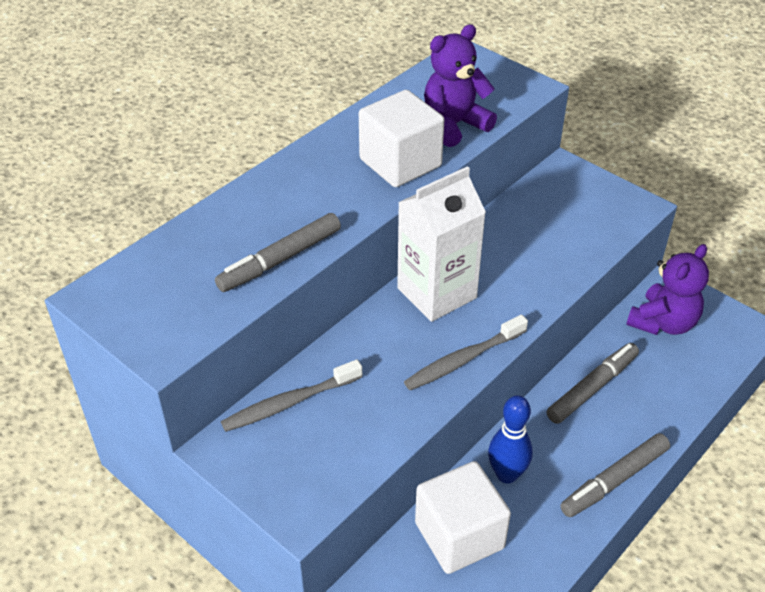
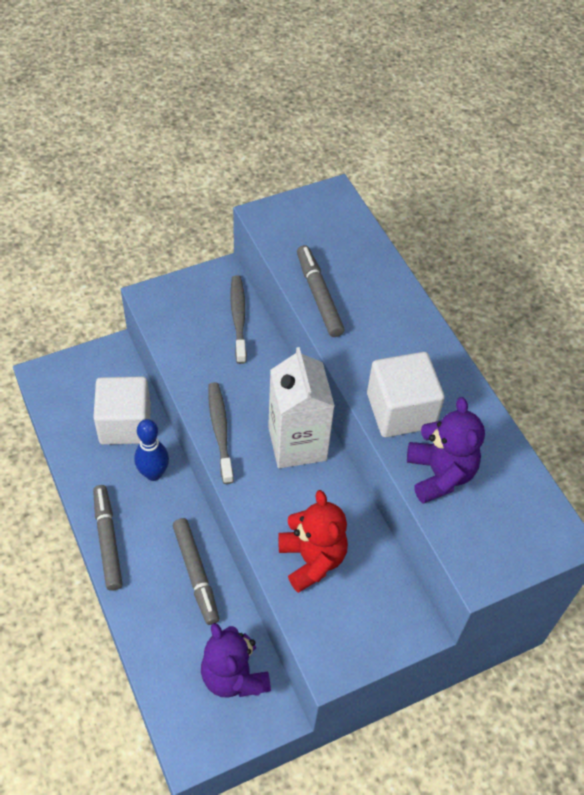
camera: 110 degrees right, 10 degrees up
(555, 244) = (312, 559): none -> red teddy bear

